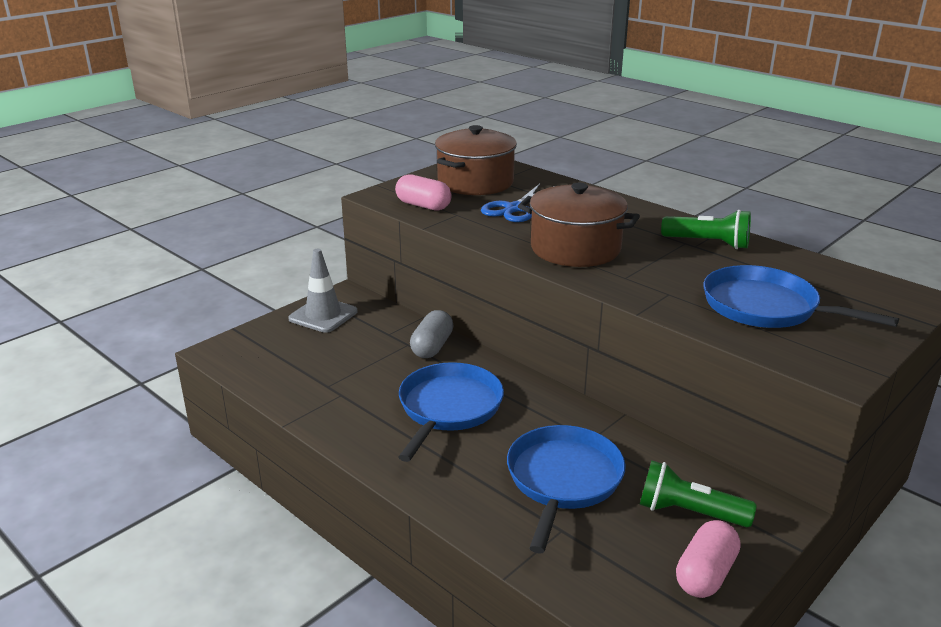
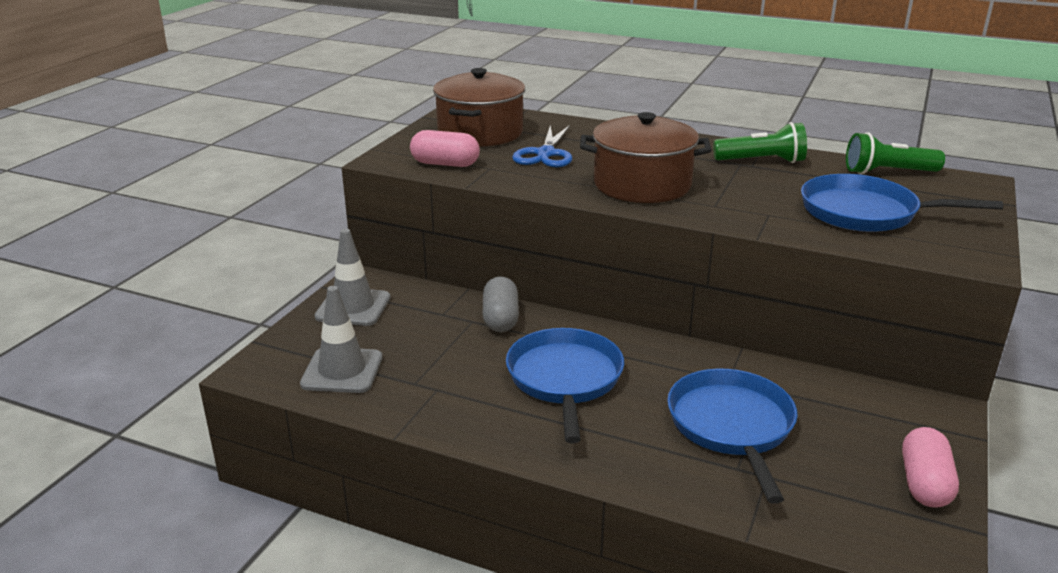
camera: 20 degrees left, 0 degrees up
(280, 365) = (342, 371): none -> grey traffic cone
(689, 512) = (868, 429): green flashlight -> green flashlight (888, 172)

